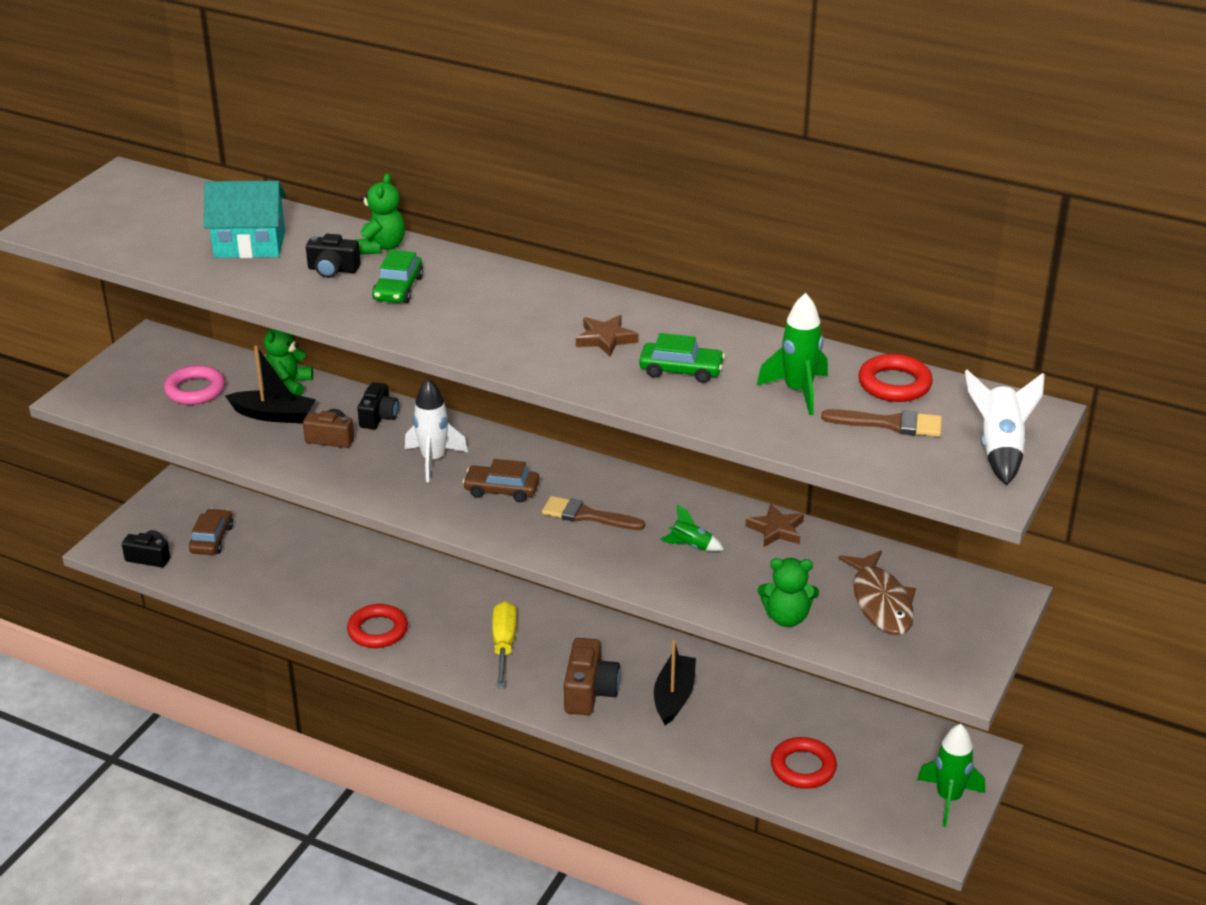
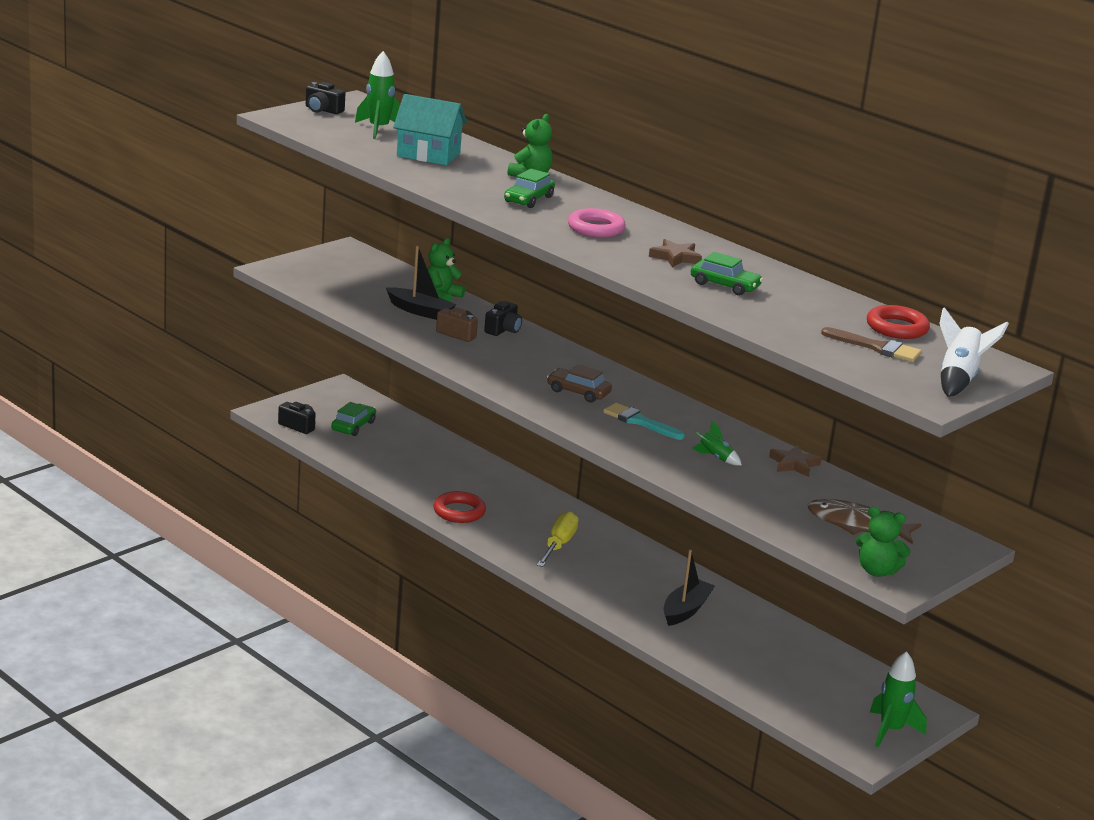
camera: 15 degrees right, 10 degrees down
(195, 390) = (366, 284): pink ring -> pink ring (596, 228)
(212, 539) = (353, 426): brown car -> green car
(333, 269) = (484, 180): black camera -> black camera (323, 110)
(433, 460) = (533, 363): white rocket -> none
(587, 515) = (639, 422): brown brush -> turquoise brush
(589, 692) = (615, 590): brown camera -> none
(786, 617) = (770, 516): green teddy bear -> green teddy bear (877, 571)
(798, 391) = (812, 315): green rocket -> green rocket (378, 129)
(803, 767) = (773, 680): red ring -> none
(881, 602) = (856, 525): brown fish -> brown fish turned 105 degrees clockwise

